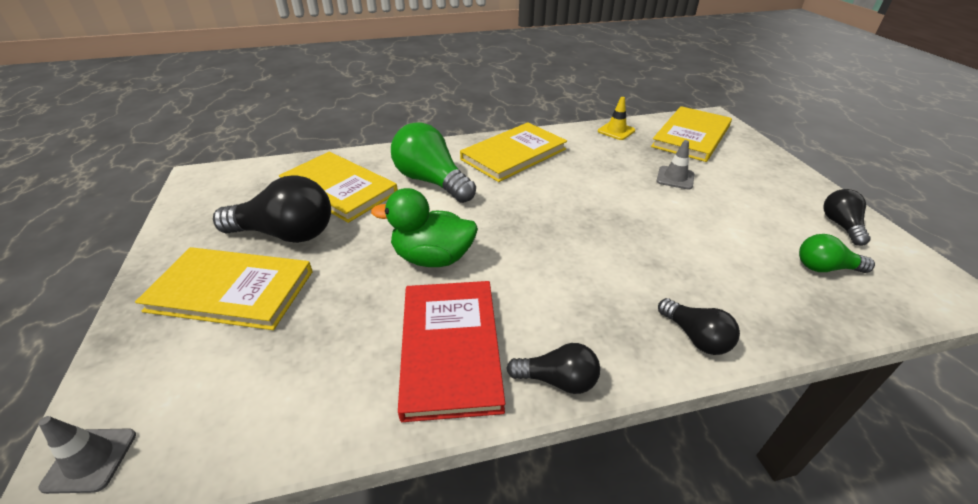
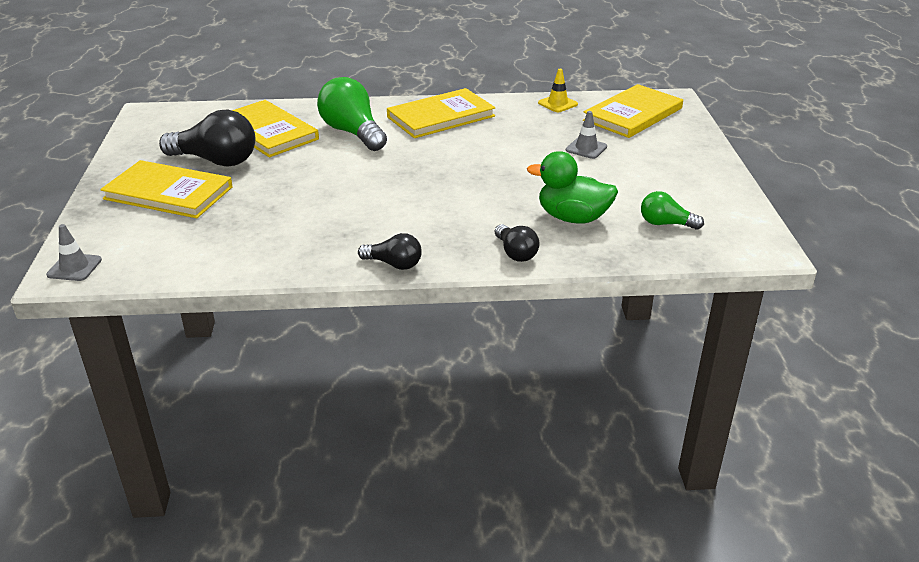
camera: 10 degrees right, 5 degrees down
(432, 258) = (331, 187): green duck -> green duck (572, 218)
(450, 348) = (323, 240): red book -> none
(841, 225) = (713, 197): black light bulb -> none

